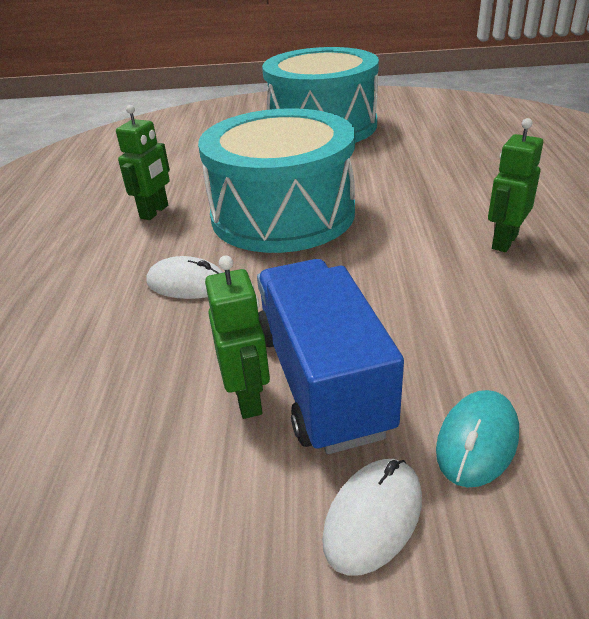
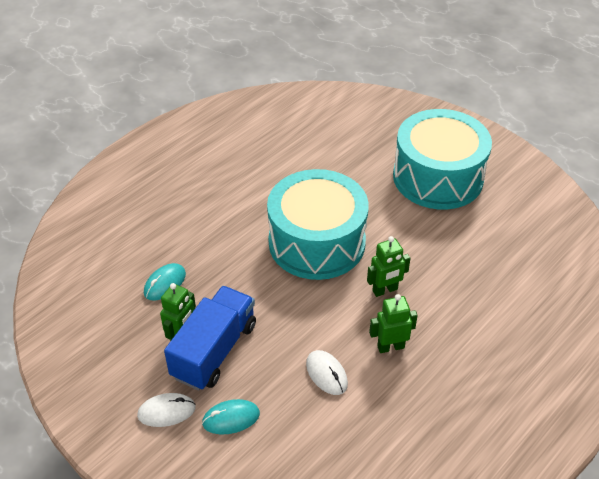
camera: 40 degrees right, 10 degrees up
(133, 358) = (165, 283): none -> turquoise mouse
(155, 212) = (262, 192): green robot -> green robot (385, 290)
(187, 283) = (224, 257): white mouse -> white mouse (326, 374)

